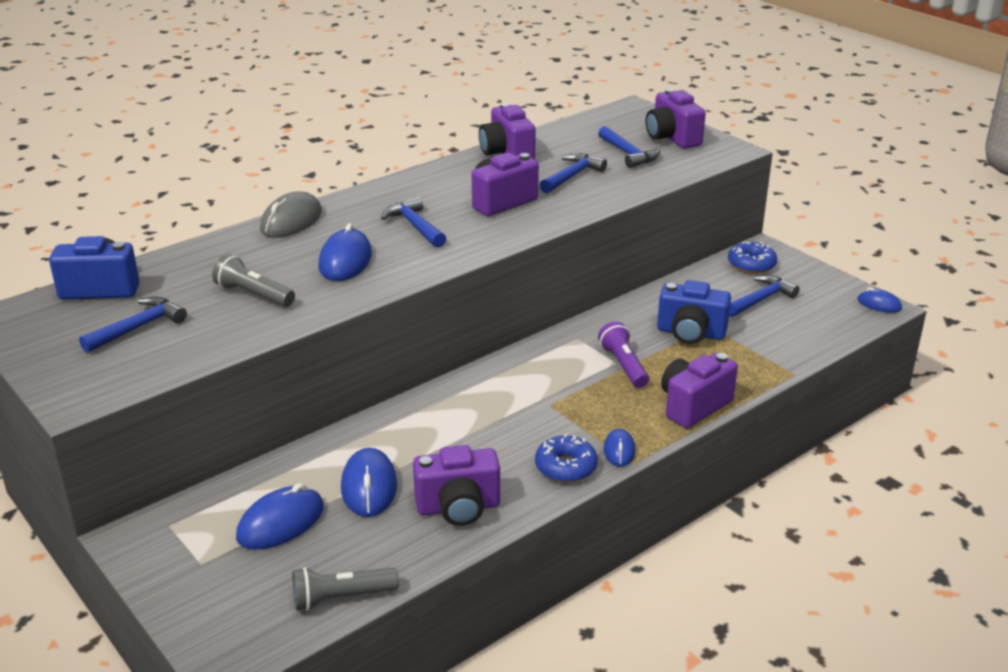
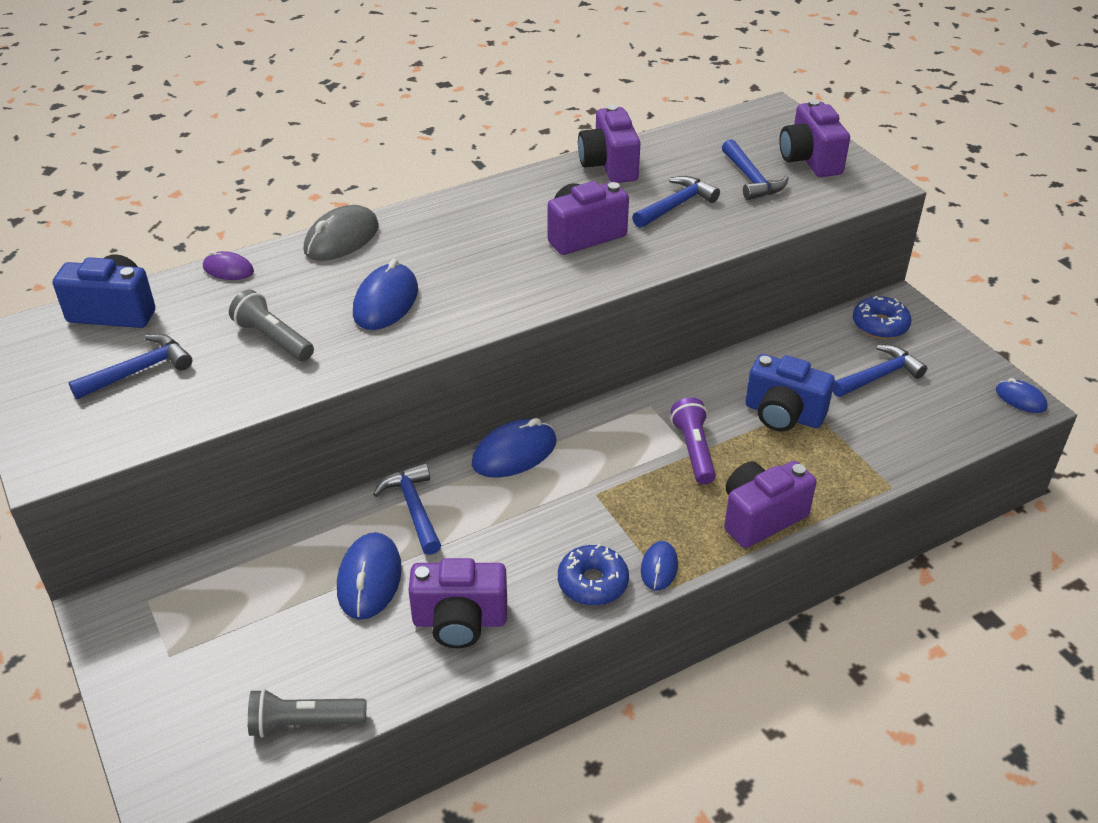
camera: 10 degrees right, 10 degrees up
(196, 250) = (228, 270): none -> purple mouse
(281, 523) = (264, 614): blue mouse -> blue mouse (514, 453)
(415, 226) = (476, 260): blue hammer -> blue hammer (413, 508)

